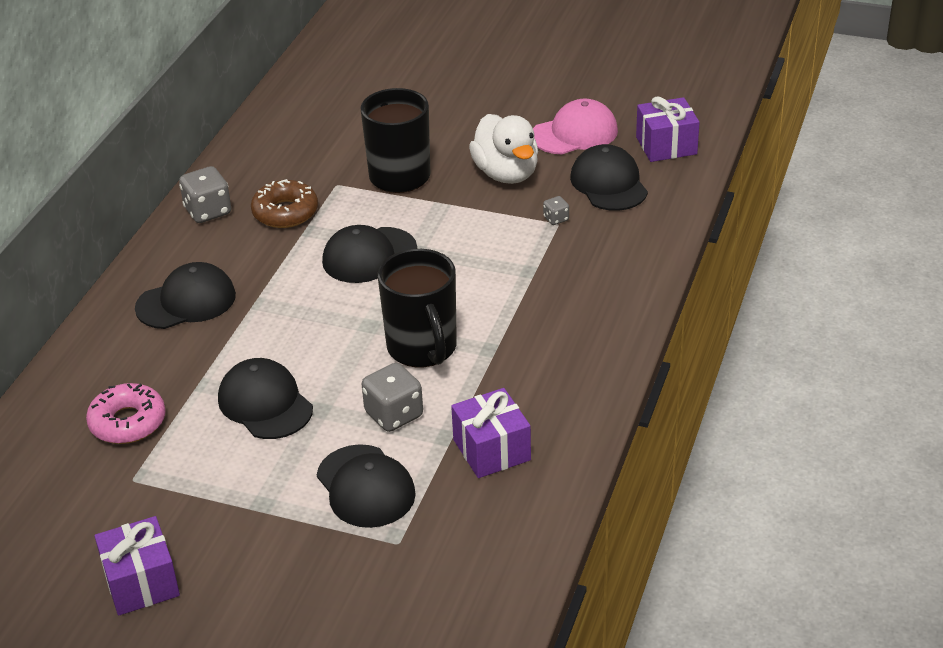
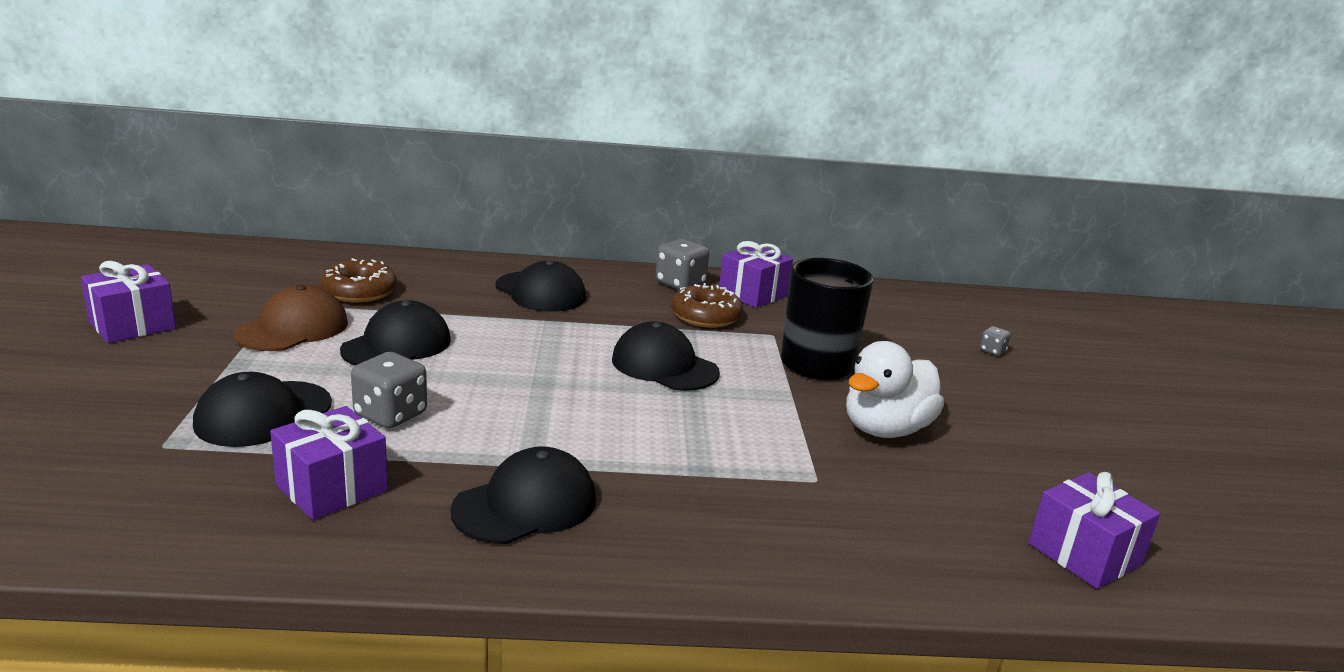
camera: 65 degrees right, 15 degrees down
(128, 422) = (359, 291): pink donut -> brown donut
(199, 470) = (292, 328): none -> brown cap
(251, 174) = (753, 294): none -> purple gift
(423, 349) = (514, 417): black mug -> none
(556, 219) = (824, 477): grey dice -> grey dice (992, 351)
(574, 133) = (1022, 469): pink cap -> none
(609, 183) = (940, 511): black cap -> black cap (525, 505)

